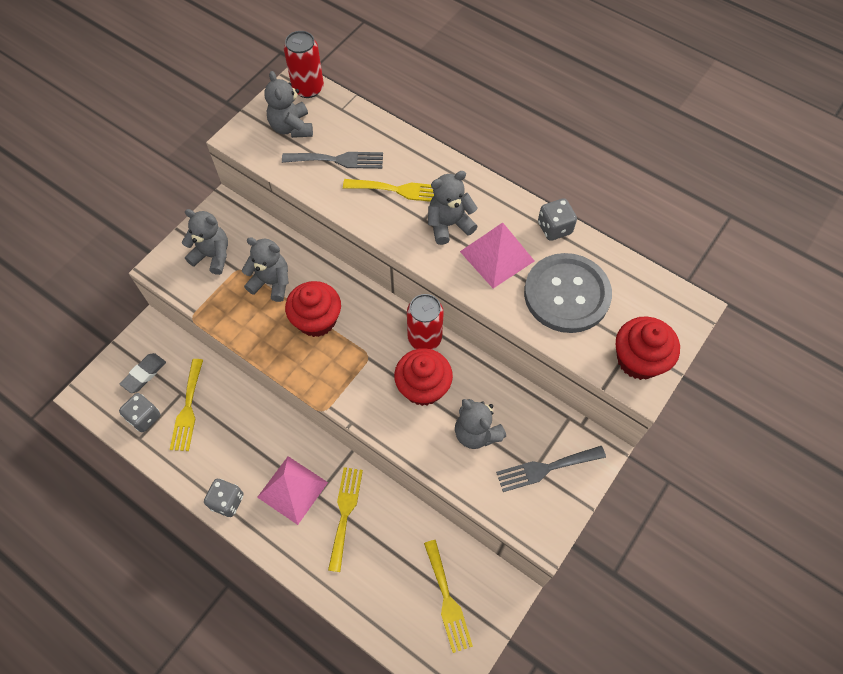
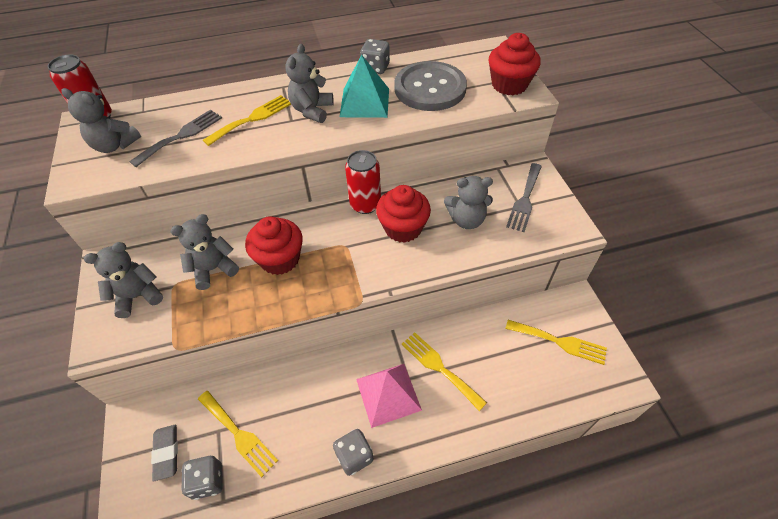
camera: 50 degrees left, 10 degrees down
(497, 256) = (364, 102): pink pyramid -> turquoise pyramid

